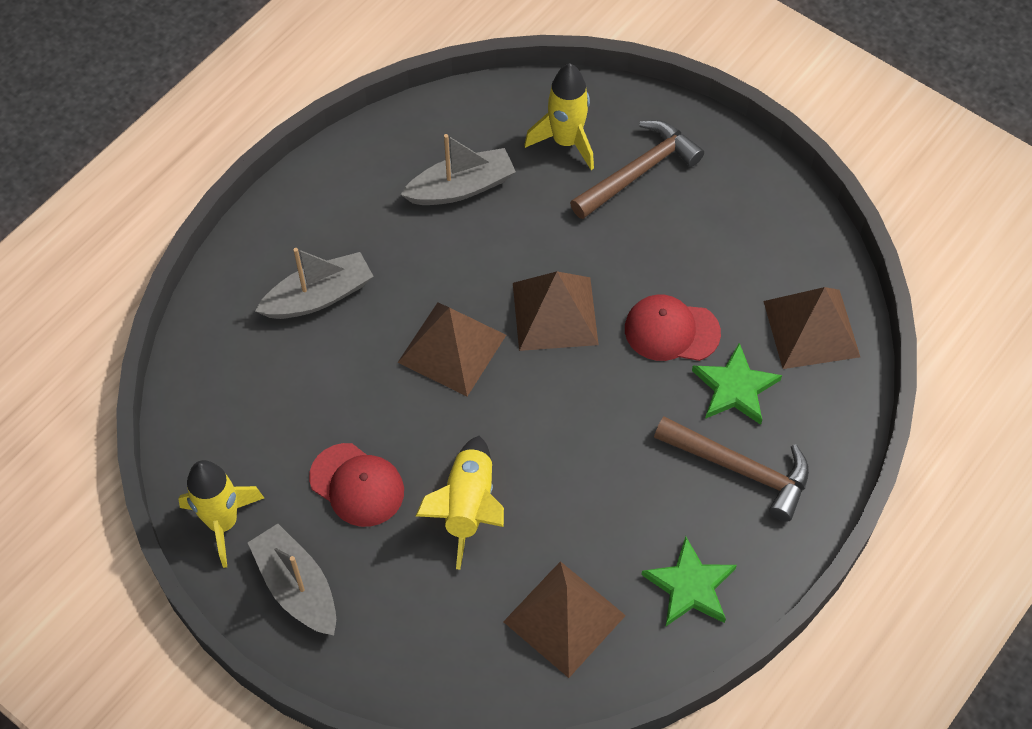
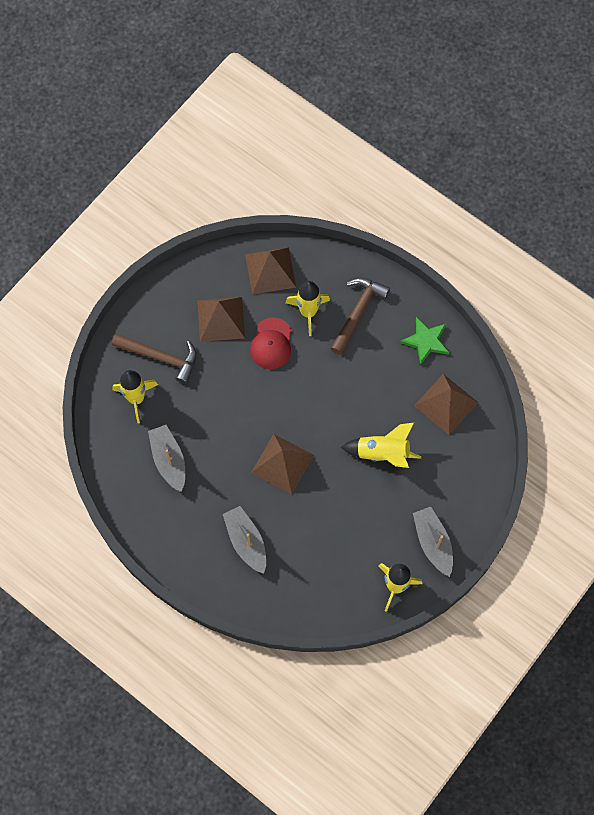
camera: 90 degrees left, 10 degrees up
(297, 587) = (433, 543): grey boat -> grey boat turned 105 degrees clockwise
(357, 485) = (370, 513): red cap -> none
(555, 313) = (259, 406): brown pyramid -> brown pyramid (221, 319)
(639, 172) = (160, 357): brown hammer -> brown hammer turned 150 degrees clockwise
(735, 388) = (308, 312): green star -> yellow rocket

